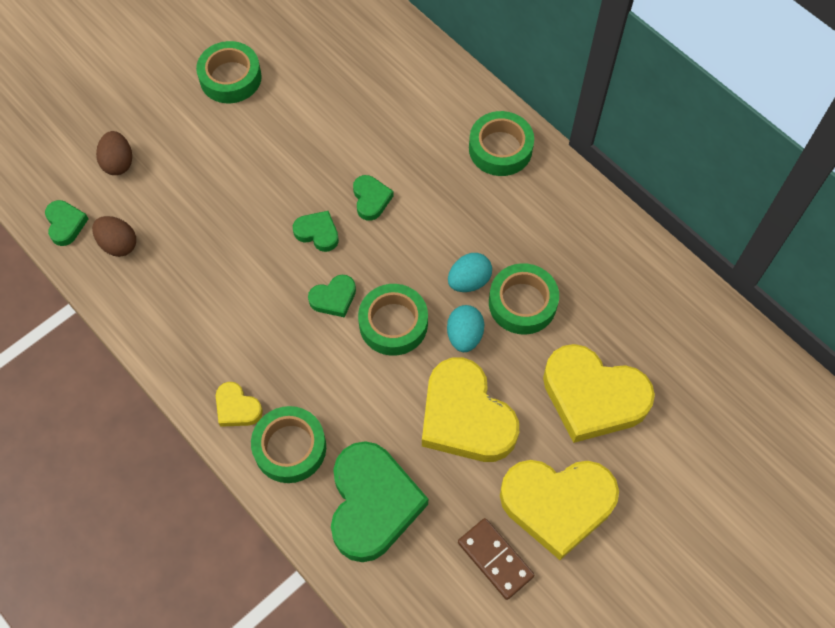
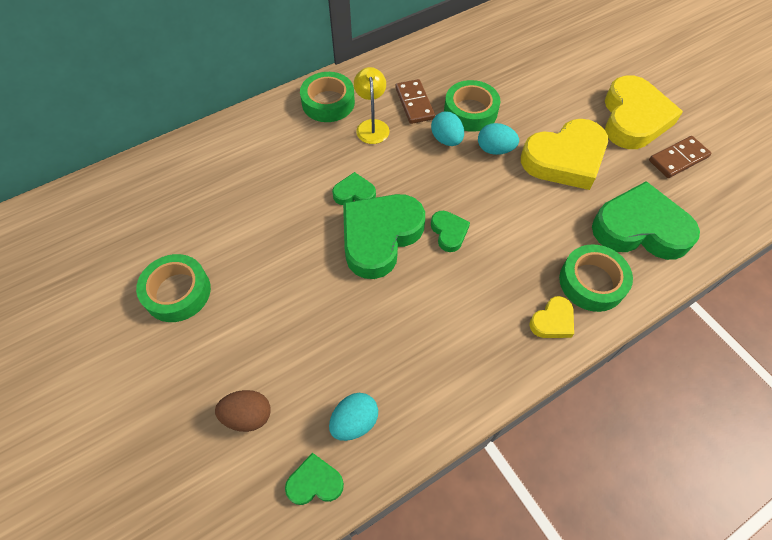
camera: 80 degrees left, 5 degrees down
(118, 244) = (354, 422): brown egg -> turquoise egg
(317, 233) = (380, 237): green heart -> green heart, size x2.15
(393, 323) = (479, 193): green tape -> none
(473, 200) = (372, 126): none -> yellow lamp
(521, 239) = (414, 103): none -> brown domino
(593, 397) = (550, 86): yellow heart -> none

